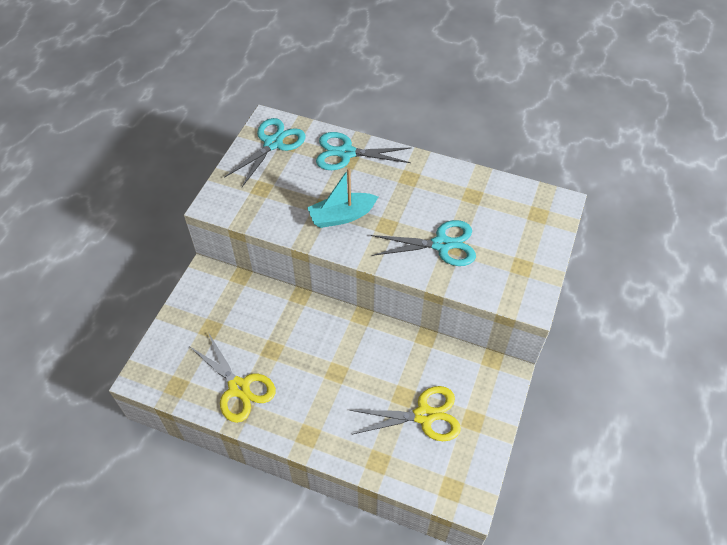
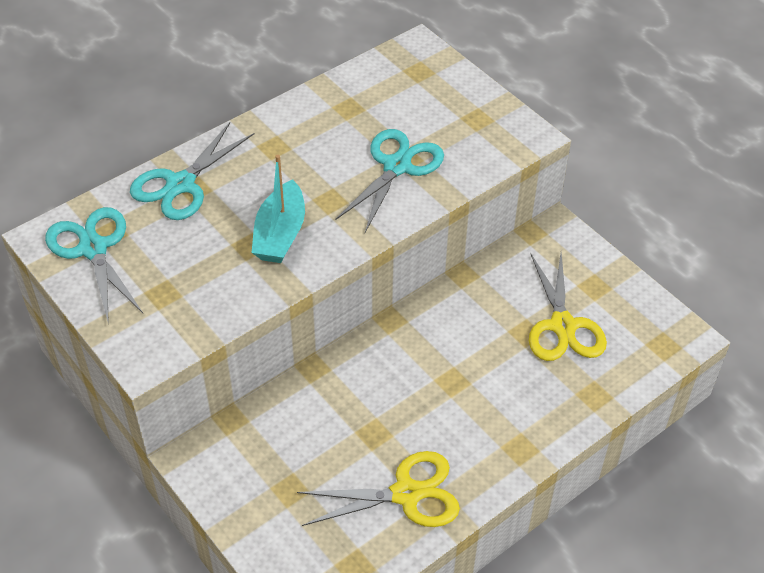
camera: 60 degrees left, 5 degrees down
(424, 415) = (563, 326): yellow scissors -> yellow scissors turned 150 degrees clockwise

